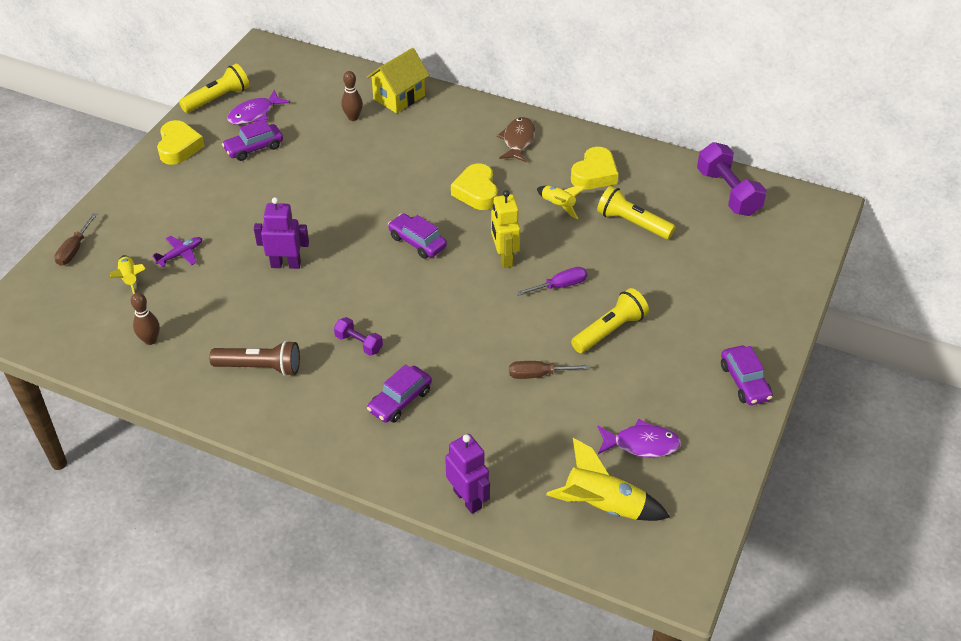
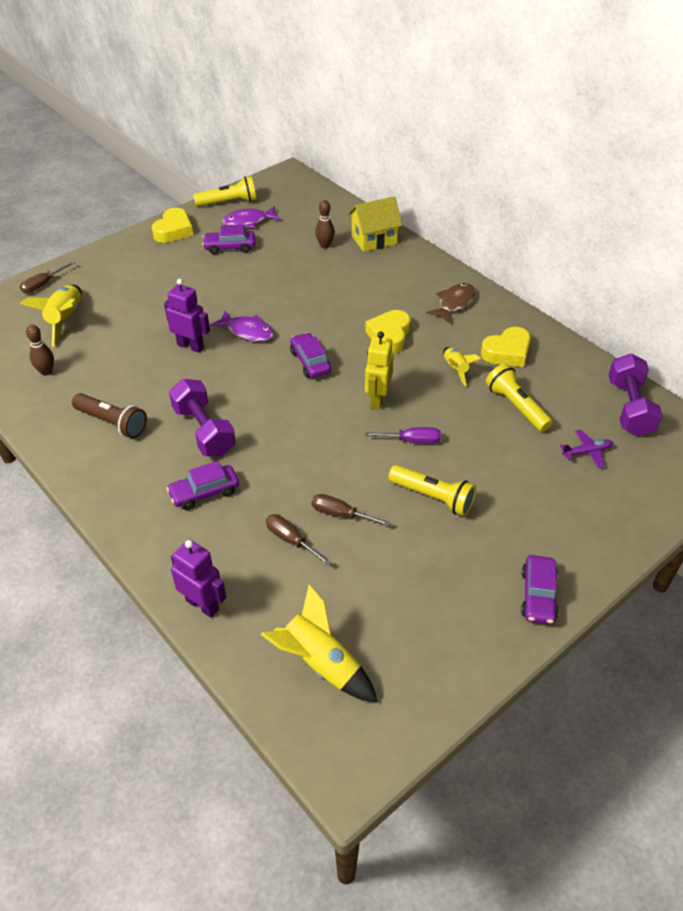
camera: 25 degrees right, 0 degrees up
(130, 280) = (65, 320): yellow rocket -> yellow rocket, size x1.67
(181, 254) = (116, 312): purple plane -> purple plane (587, 452)
(359, 343) = (204, 431): purple dumbbell -> purple dumbbell, size x1.87
(467, 499) = (202, 604): purple robot -> purple robot turned 45 degrees counterclockwise
(509, 414) = (291, 540): none -> brown screwdriver
(610, 330) = (433, 497): yellow flashlight -> yellow flashlight turned 45 degrees clockwise
(641, 444) = (396, 617): purple fish -> purple fish (247, 331)

